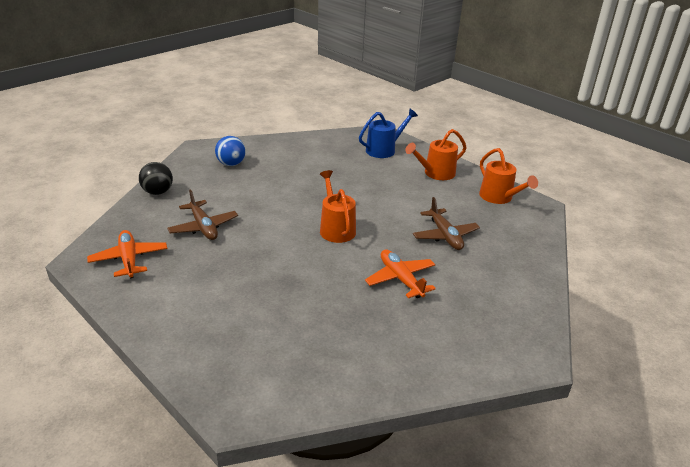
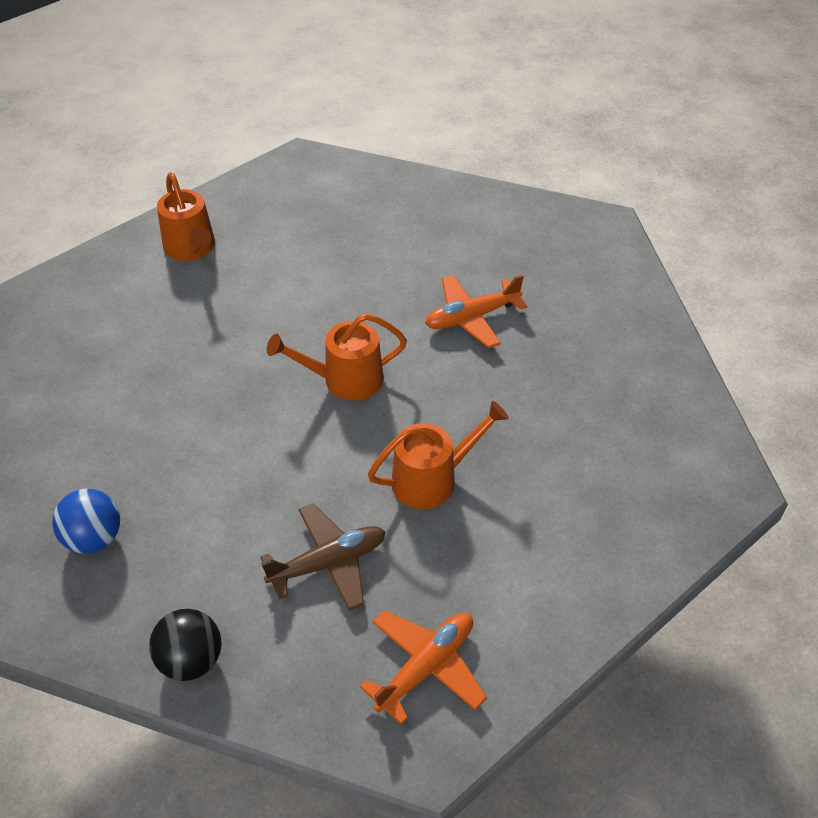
camera: 85 degrees left, 15 degrees up
(129, 259) = (426, 667): orange plane -> orange plane turned 150 degrees clockwise
(384, 150) = (92, 303): blue watering can -> none
(444, 235) = (371, 262): brown plane -> none
(499, 197) = (275, 193): orange watering can -> orange watering can (432, 479)

